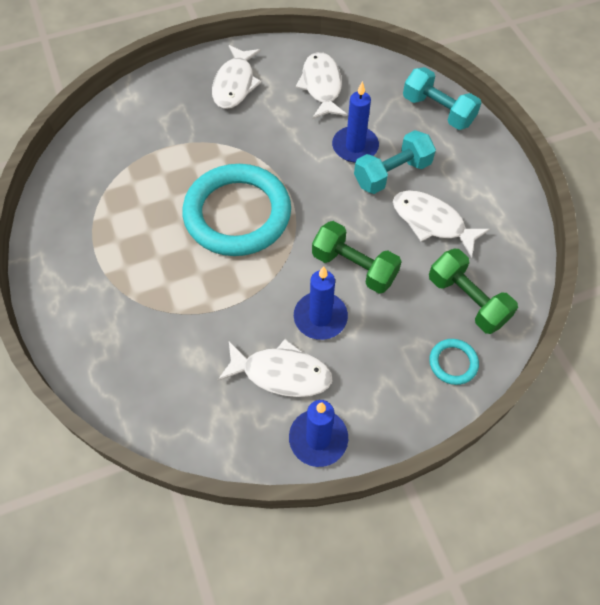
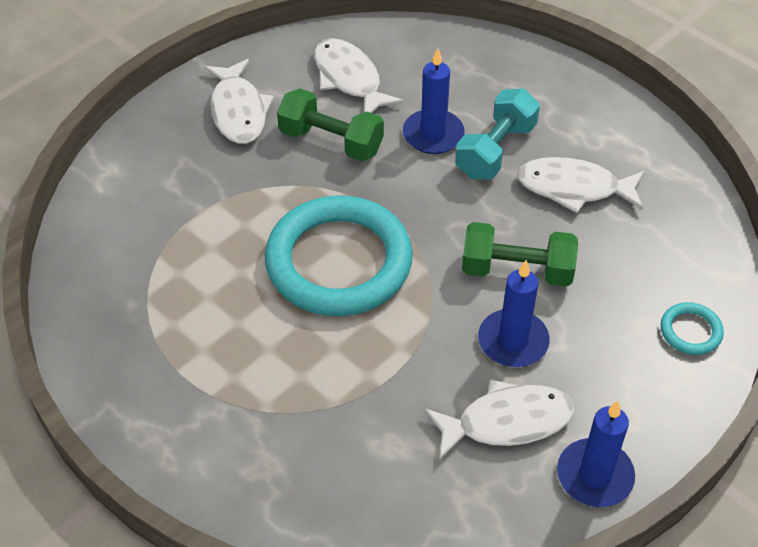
camera: 25 degrees left, 10 degrees down
(438, 111) = (504, 62): turquoise dumbbell -> none
(467, 300) = (664, 258): green dumbbell -> green dumbbell (331, 141)

